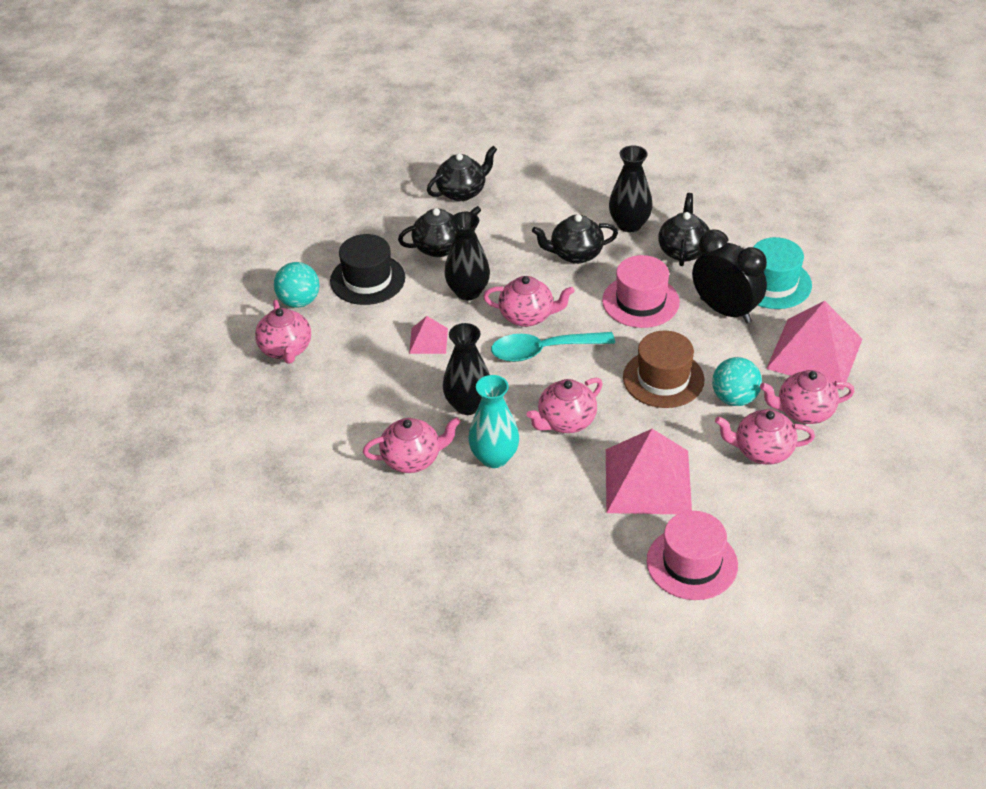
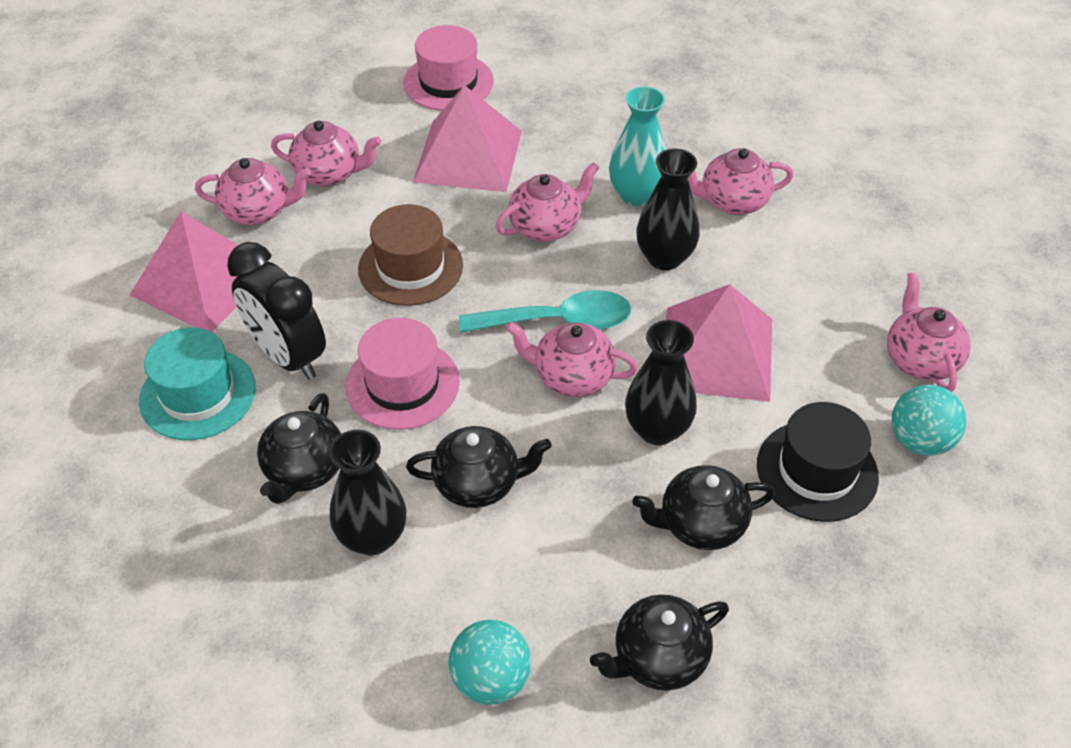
camera: 175 degrees left, 5 degrees up
(428, 340) = (717, 353): pink pyramid -> pink pyramid, size x2.07
(734, 398) = (333, 234): turquoise ball -> turquoise ball (491, 679)

